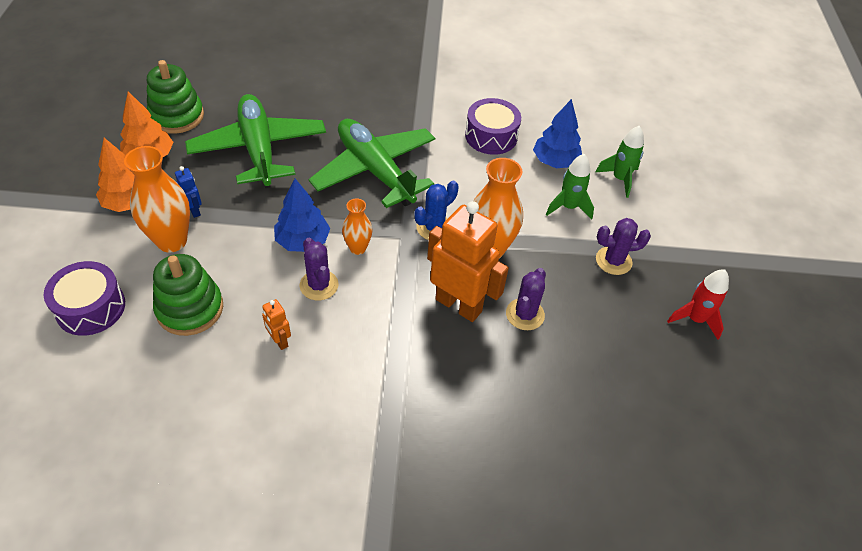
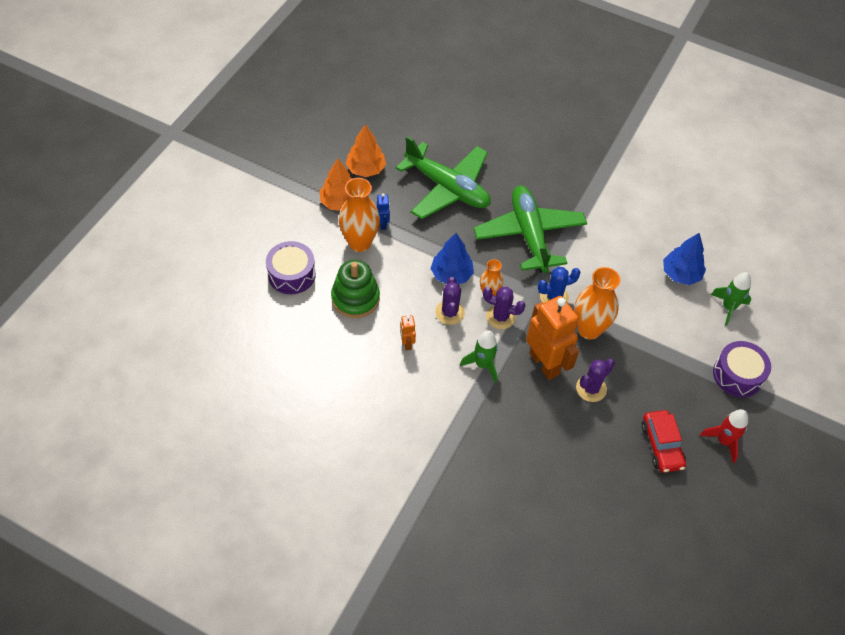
camera: 25 degrees right, 5 degrees up
(177, 116) = (396, 140): green stacking toy -> none
(259, 149) = (447, 188): green plane -> green plane turned 120 degrees clockwise
(491, 136) = (637, 234): purple drum -> purple drum (737, 375)
(568, 207) = (670, 317): green rocket -> green rocket (483, 365)
(613, 261) = (683, 373): purple cactus -> purple cactus (500, 317)
(635, 350) = (661, 445): none -> red car

